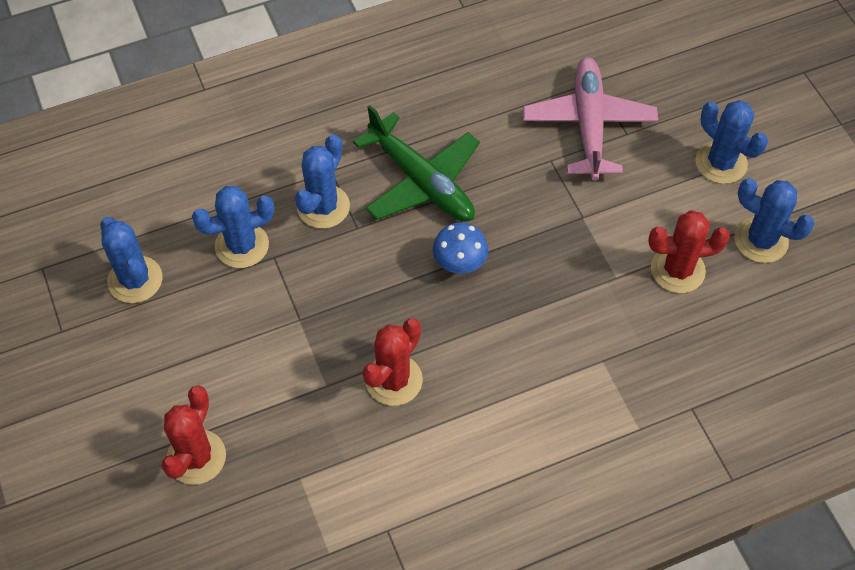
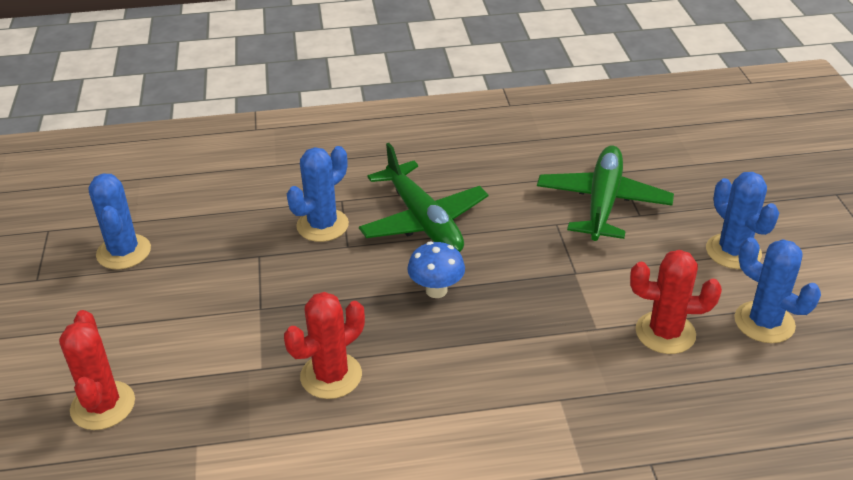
camera: 15 degrees right, 20 degrees down
(196, 457) = (103, 406): red cactus -> red cactus turned 45 degrees counterclockwise
(242, 245) = (233, 242): blue cactus -> none
(588, 125) = (602, 203): pink plane -> green plane

